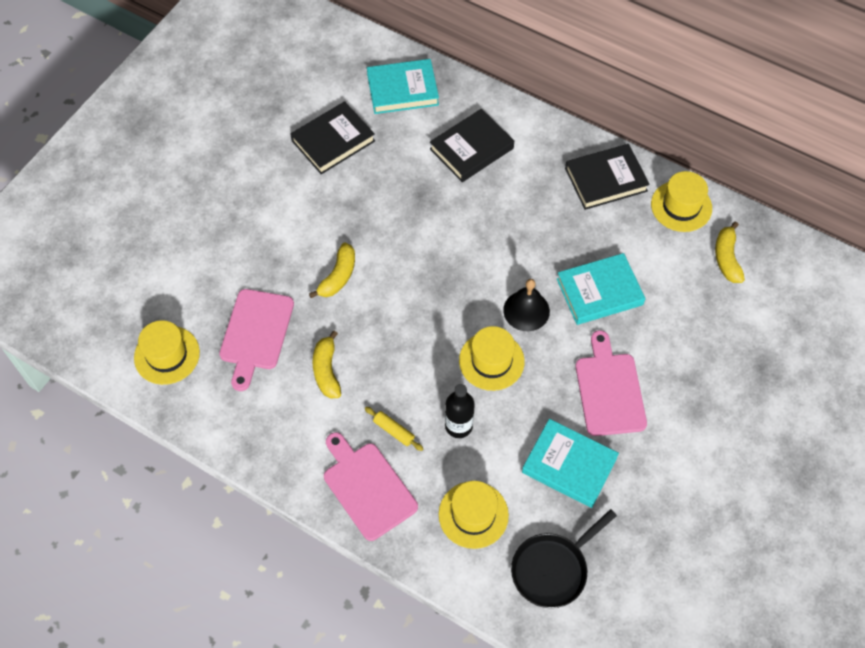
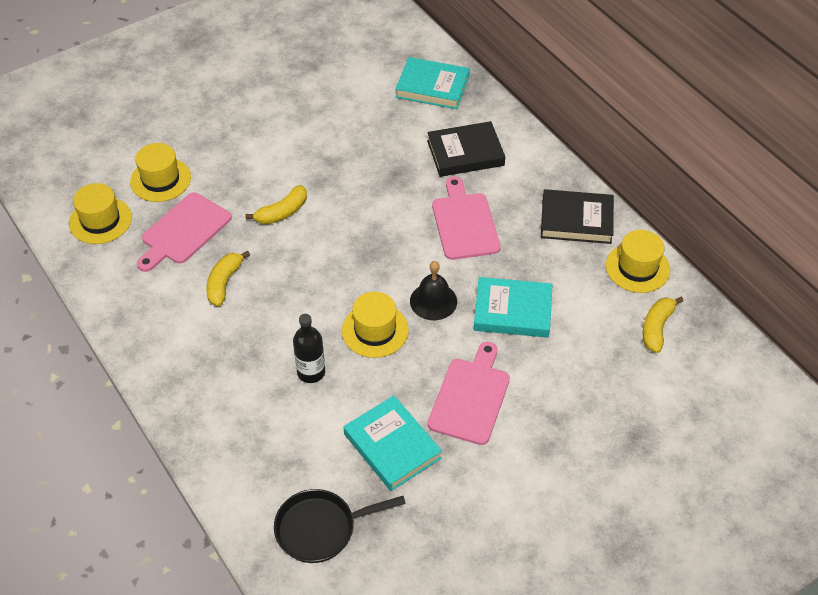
camera: 25 degrees right, 10 degrees down
(333, 141) = (346, 106): black book -> none
(367, 487) = (198, 390): pink cutting board -> pink cutting board (464, 223)
(394, 431) = (251, 353): yellow rolling pin -> none
(473, 514) = (277, 451): yellow hat -> yellow hat (160, 179)

